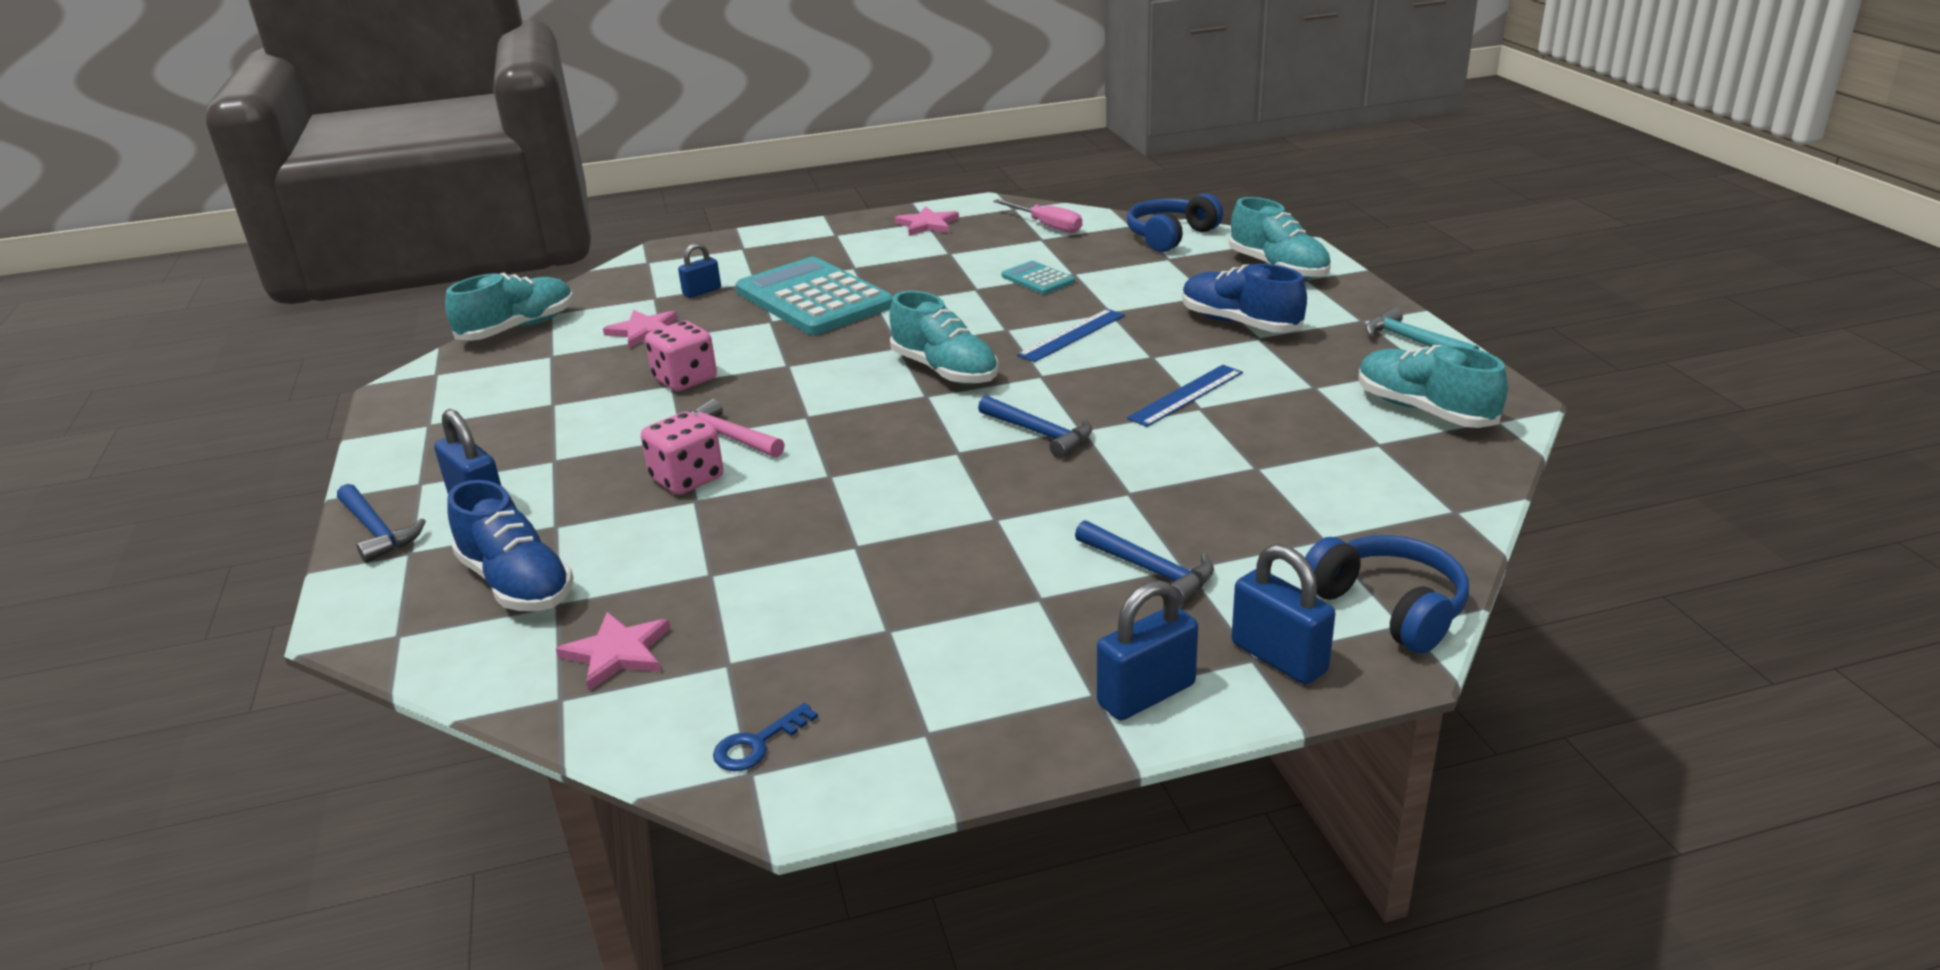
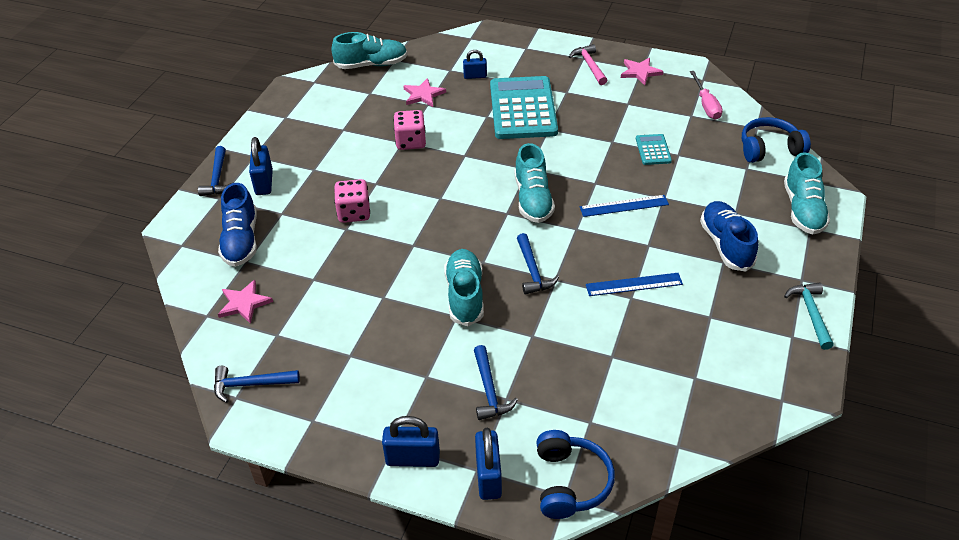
camera: 35 degrees right, 15 degrees up
(727, 436) = (394, 193): pink hammer -> pink hammer (589, 65)
(757, 744) = (250, 384): blue key -> blue hammer
(1424, 411) = (750, 369): turquoise shoe -> turquoise shoe (465, 295)

